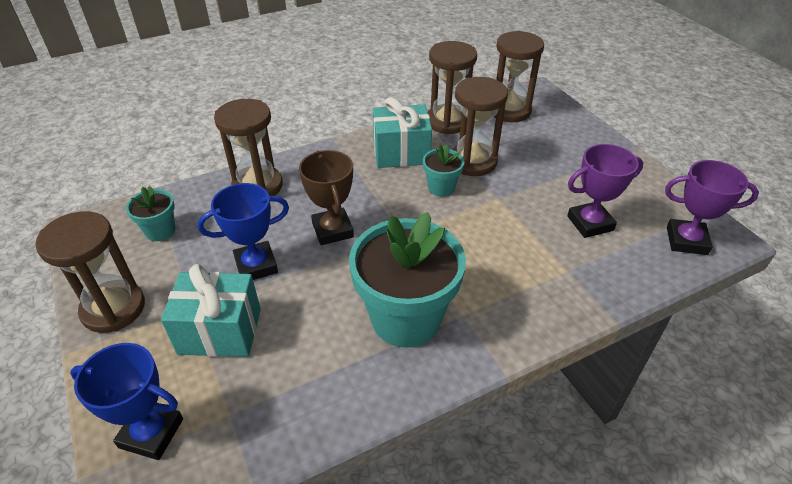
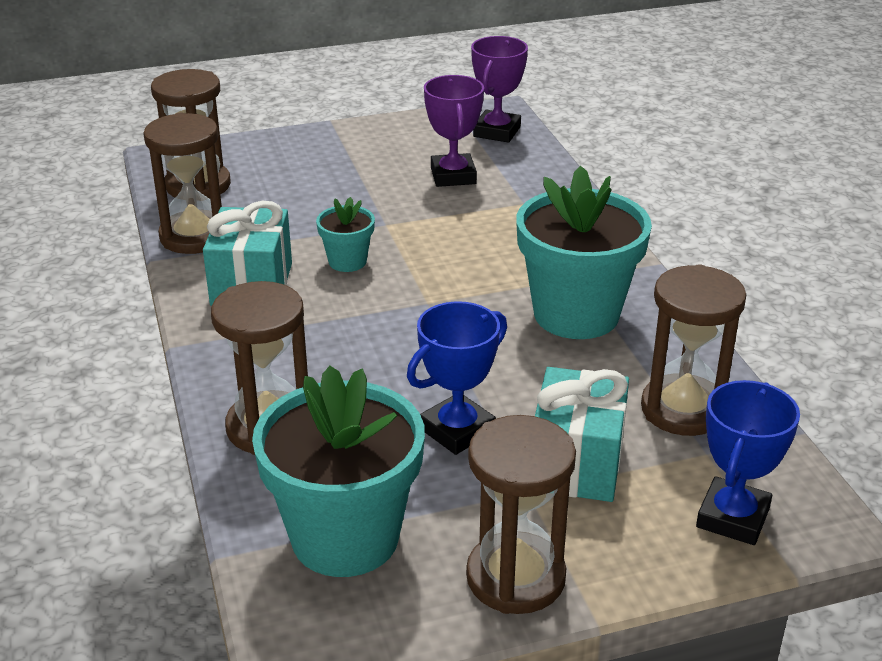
camera: 80 degrees left, 10 degrees down
(160, 231) = (345, 537): turquoise flower pot -> turquoise flower pot, size x2.10
(256, 265) = (457, 430): blue trophy -> blue trophy turned 60 degrees clockwise
(332, 230) = (404, 358): brown trophy -> none
(473, 162) = (302, 230): brown hourglass -> brown hourglass (683, 409)

